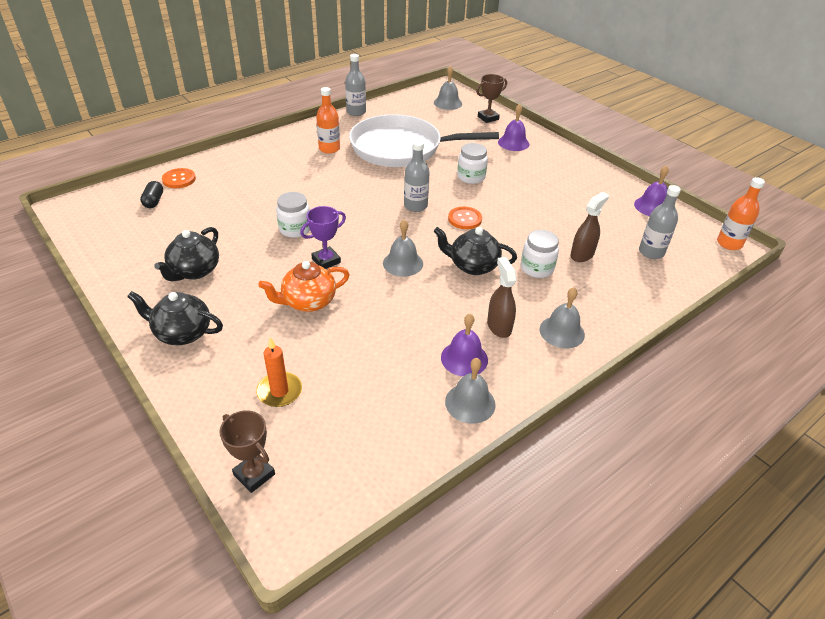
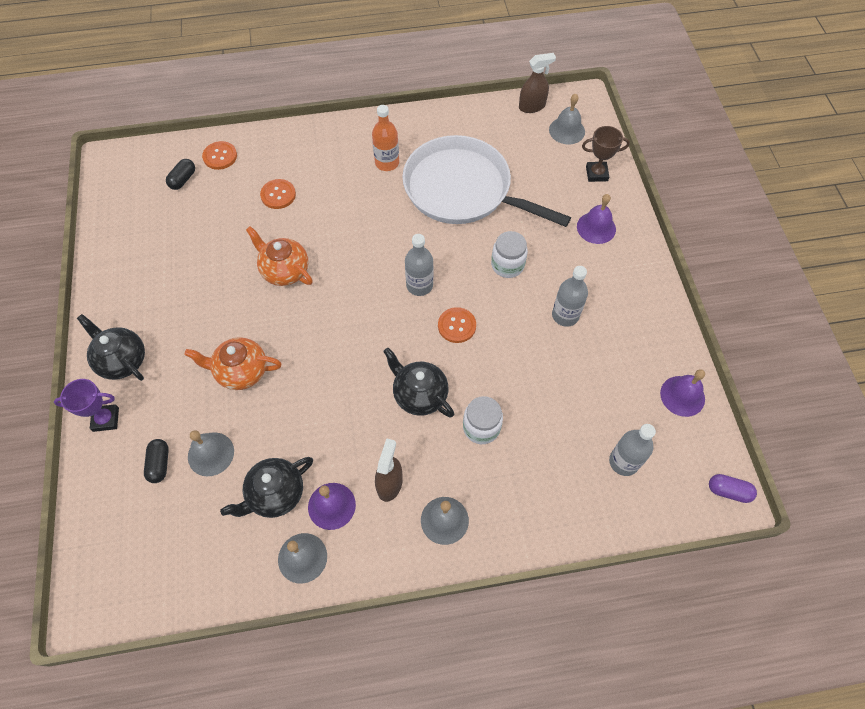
camera: 30 degrees right, 20 degrees up
(194, 271) = (169, 289): black teapot -> black teapot (275, 494)
(252, 188) = (278, 195): none -> orange button
(254, 474) = (95, 538): brown trophy -> none
(279, 391) = (160, 464): orange candle -> black capsule
(295, 229) = (284, 270): white jar -> orange teapot
(326, 261) = (287, 326): purple trophy -> purple trophy (106, 419)
(356, 112) = (452, 111): grey bottle -> grey bottle (565, 315)
(403, 263) = (355, 360): grey bell -> grey bell (211, 454)
(582, 254) = (543, 430): brown spray bottle -> brown spray bottle (532, 106)
(729, 243) = (728, 491): orange bottle -> purple capsule

